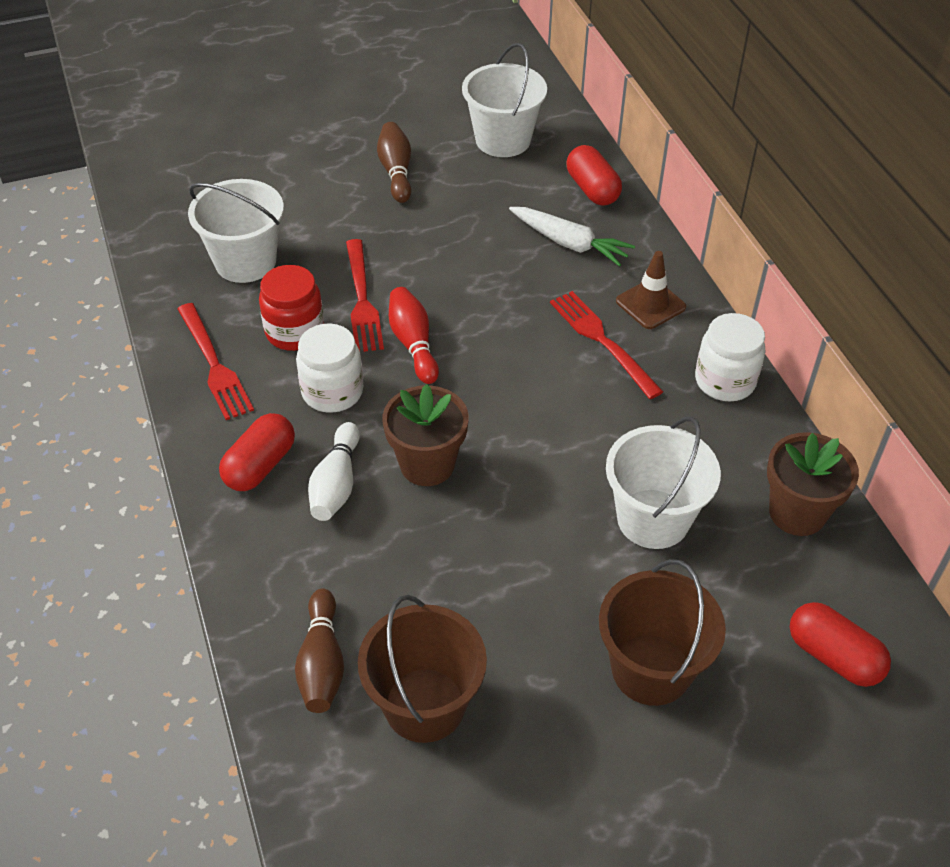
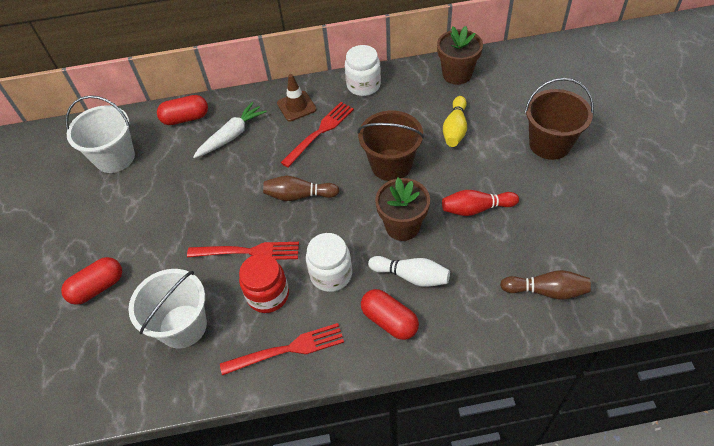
camera: 75 degrees left, 5 degrees up
(396, 171) = (121, 222): brown bowling pin -> brown bowling pin (299, 195)
(413, 344) = (298, 225): red bowling pin -> red bowling pin (476, 209)
(424, 705) = (573, 242): brown bucket -> brown bucket (391, 165)
(601, 340) = (320, 132): red fork -> red fork turned 150 degrees clockwise
(653, 519) = (455, 129): white bucket -> yellow bowling pin
(833, 656) = (542, 78): red capsule -> red capsule (98, 287)

